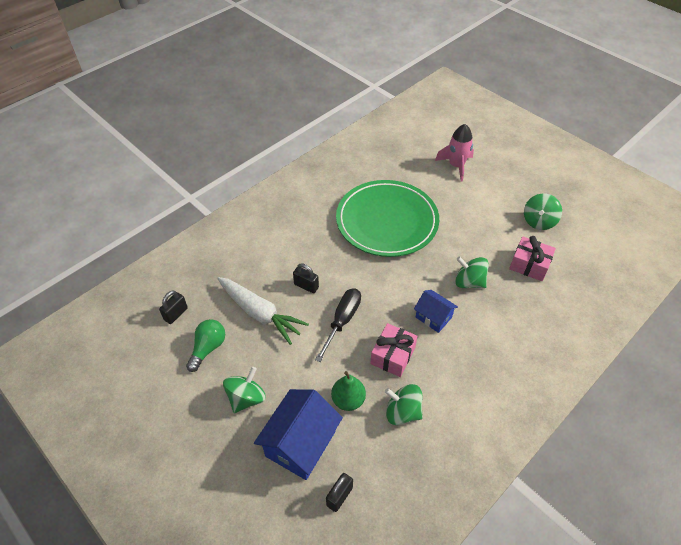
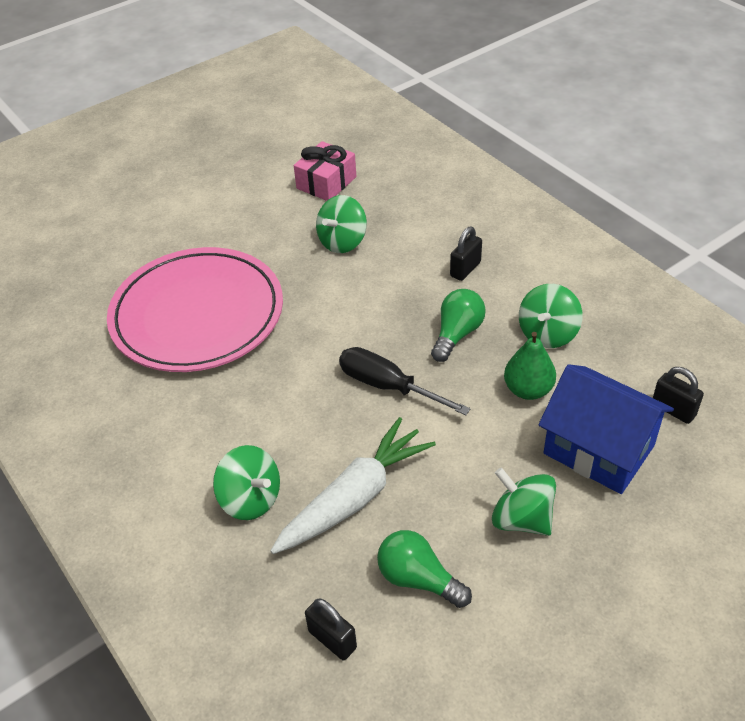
camera: 80 degrees left, 5 degrees down
(306, 286) = (308, 429): black padlock -> black padlock (465, 269)
(387, 221) = (197, 315): green plate -> pink plate
(393, 355) = (457, 334): pink gift -> green light bulb
(433, 317) = (397, 285): blue house -> none
(456, 166) = (107, 222): pink rocket -> none
(538, 221) = (252, 161): green spinning top -> green spinning top (251, 499)

